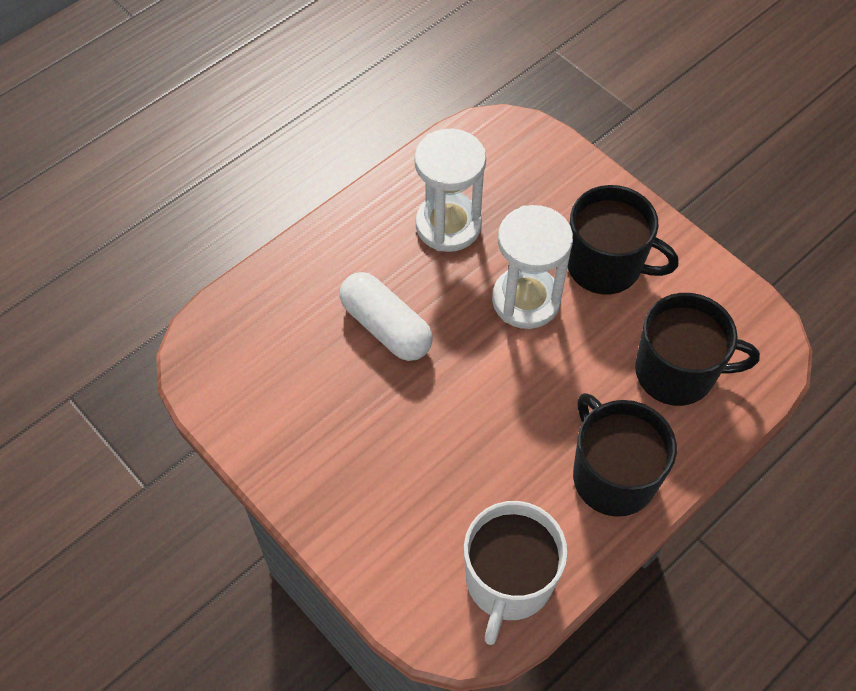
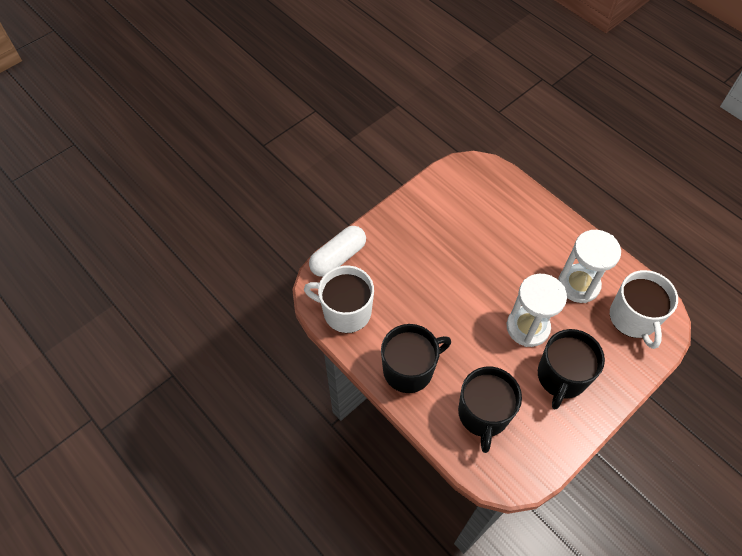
camera: 90 degrees right, 0 degrees up
(386, 327) = (500, 252): white capsule -> white capsule (338, 257)
(504, 166) = (633, 318): none -> white mug

